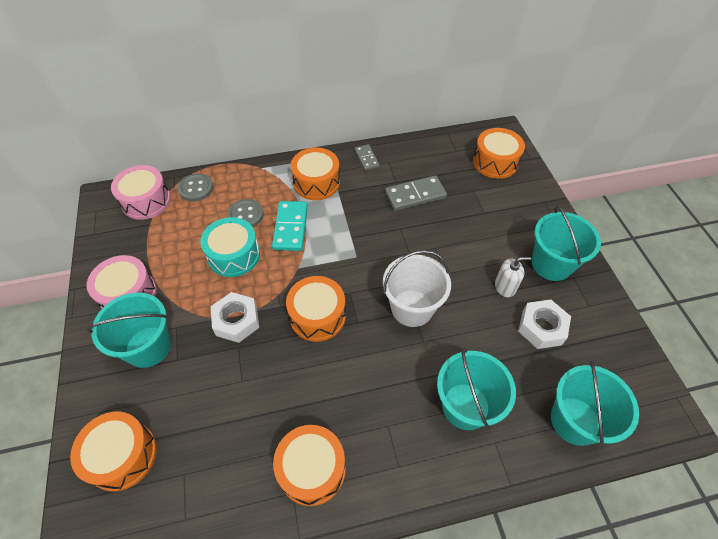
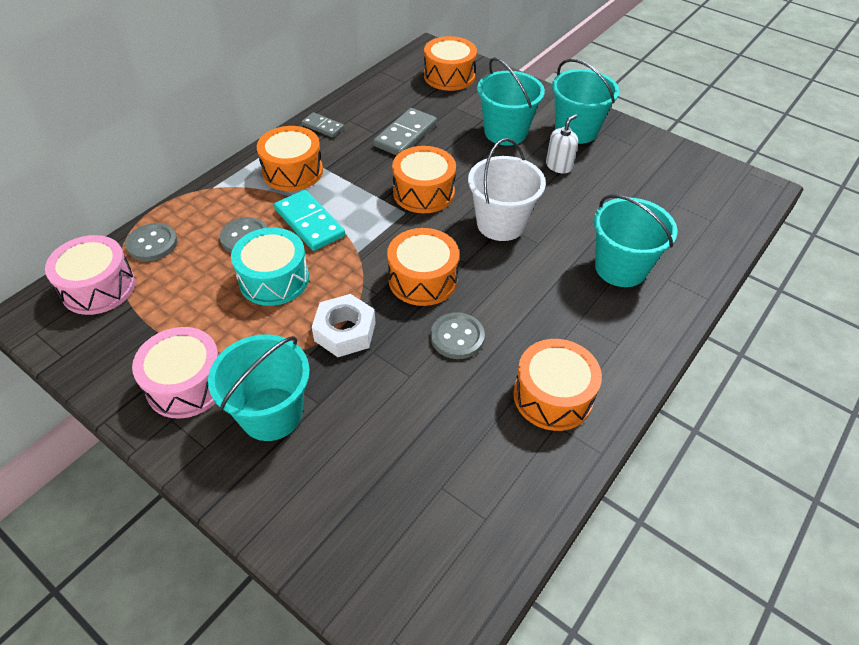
camera: 40 degrees left, 5 degrees down
(122, 455) = (358, 521): orange drum -> orange drum (423, 192)
(296, 375) = (457, 337): none -> grey button
(541, 327) = (616, 179): white nut -> none
(575, 420) = (704, 228): turquoise bucket -> turquoise bucket (505, 132)

